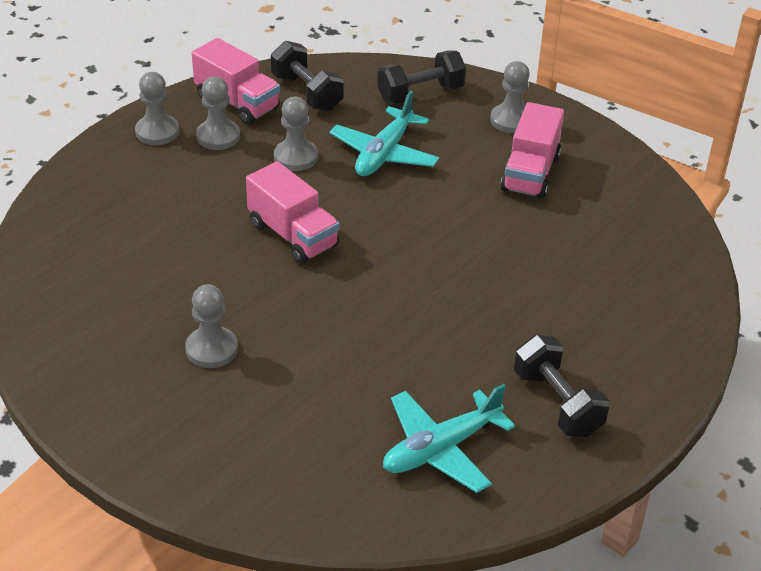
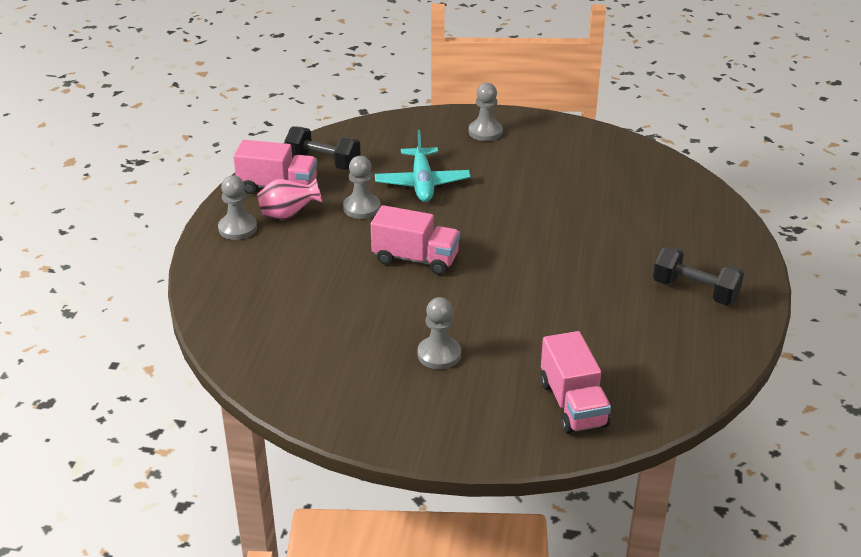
camera: 30 degrees left, 5 degrees down
(218, 136) = (288, 215): grey pawn -> pink vase
(420, 94) = (406, 136): black dumbbell -> none
(441, 448) = (655, 349): turquoise plane -> none
(530, 173) = (533, 160): pink truck -> pink truck (573, 404)

